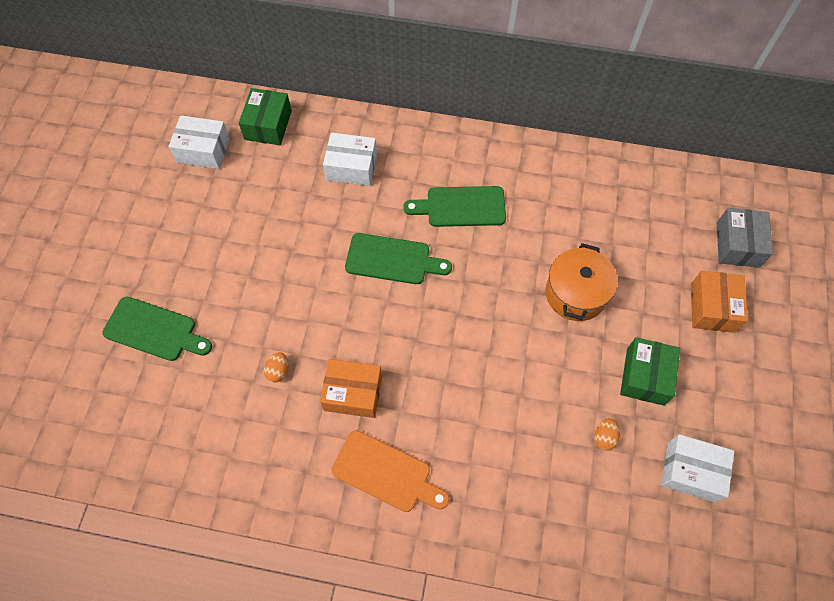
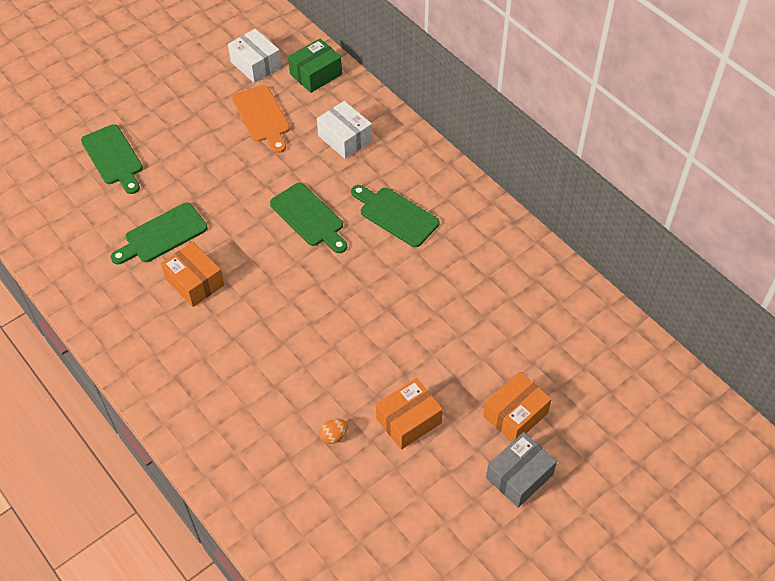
camera: 40 degrees right, 10 degrees down
(278, 371) = (162, 235): orange egg -> green cutting board
(386, 473) = (165, 345): orange cutting board -> orange cutting board (262, 117)
(575, 293) = (417, 330): orange pot -> none
(645, 376) = (408, 420): green box -> orange box
(691, 471) = (372, 506): white box -> none
(737, 245) = (589, 387): grey box -> grey box (519, 476)

